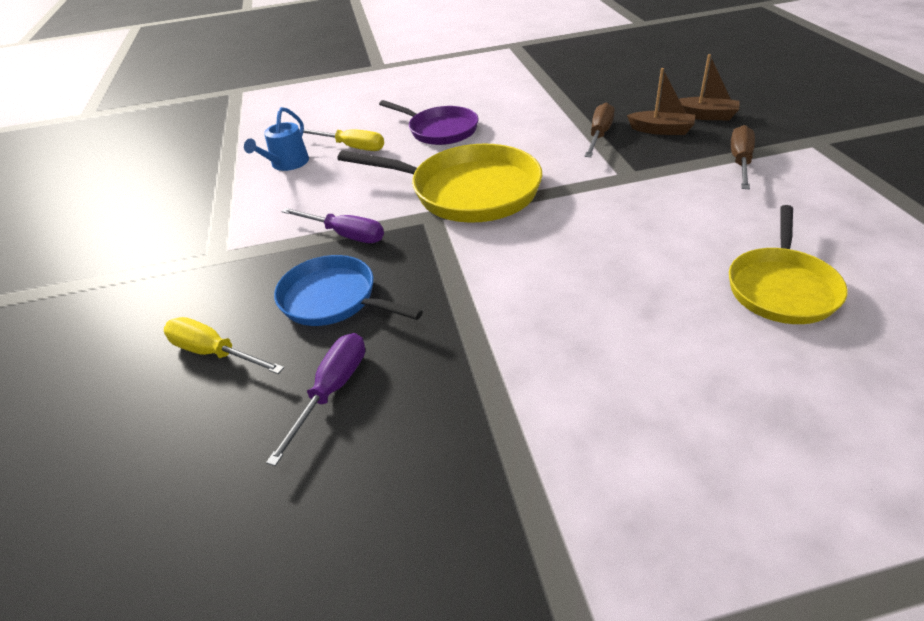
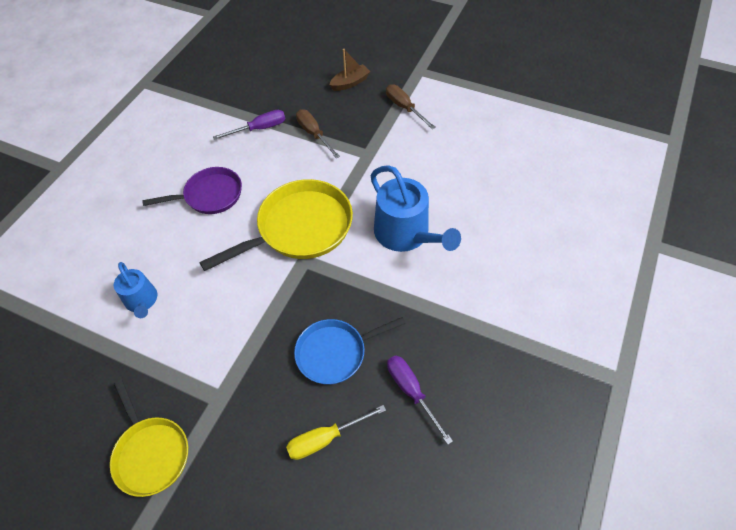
camera: 55 degrees left, 15 degrees up
(345, 235) = (275, 313): purple screwdriver -> purple screwdriver (259, 129)
(352, 147) = (168, 252): yellow screwdriver -> none
(559, 261) = (406, 234): none -> blue watering can
(661, 130) = (341, 109): brown boat -> none
(781, 287) = (501, 175): yellow pan -> yellow pan (151, 453)

